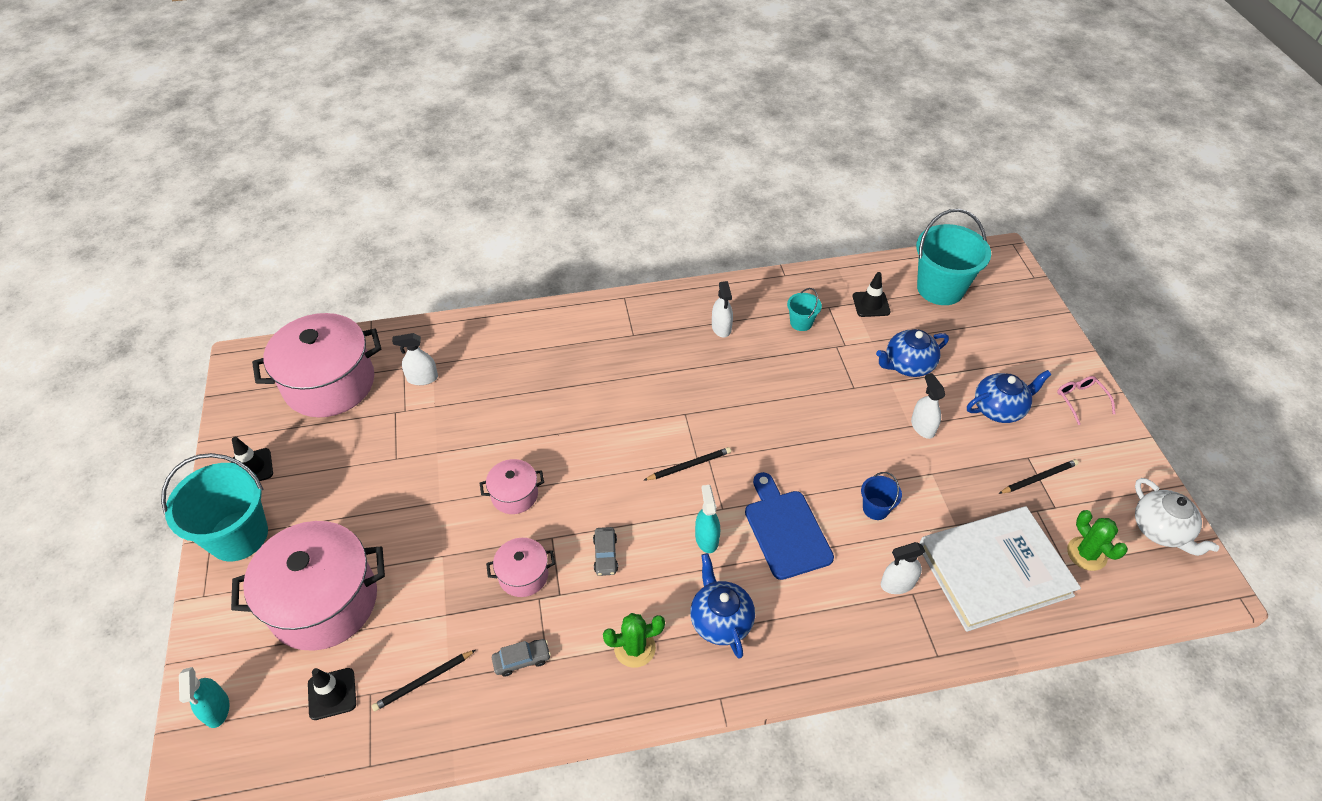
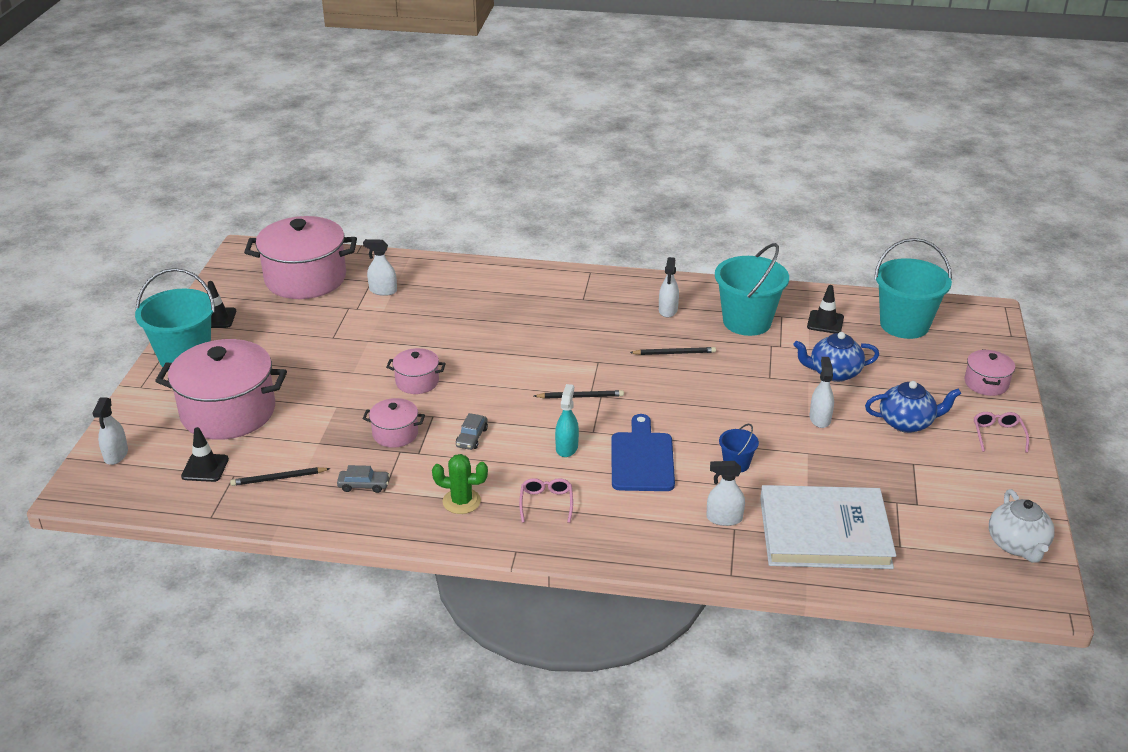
camera: 20 degrees right, 15 degrees down
(216, 709) = (116, 455): turquoise spray bottle -> white spray bottle
(720, 620) = (546, 502): blue teapot -> pink glasses
(801, 322) = (747, 322): turquoise bucket -> turquoise bucket, size x2.15
(1039, 478) = (914, 480): black pencil -> black pencil (674, 353)
(1041, 340) = (986, 383): none -> pink pot
(1086, 554) = (927, 543): green cactus -> none

